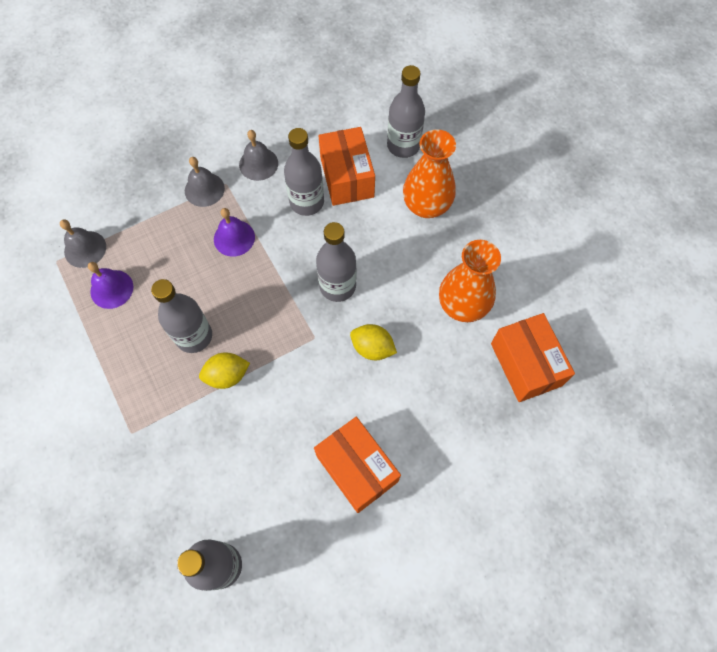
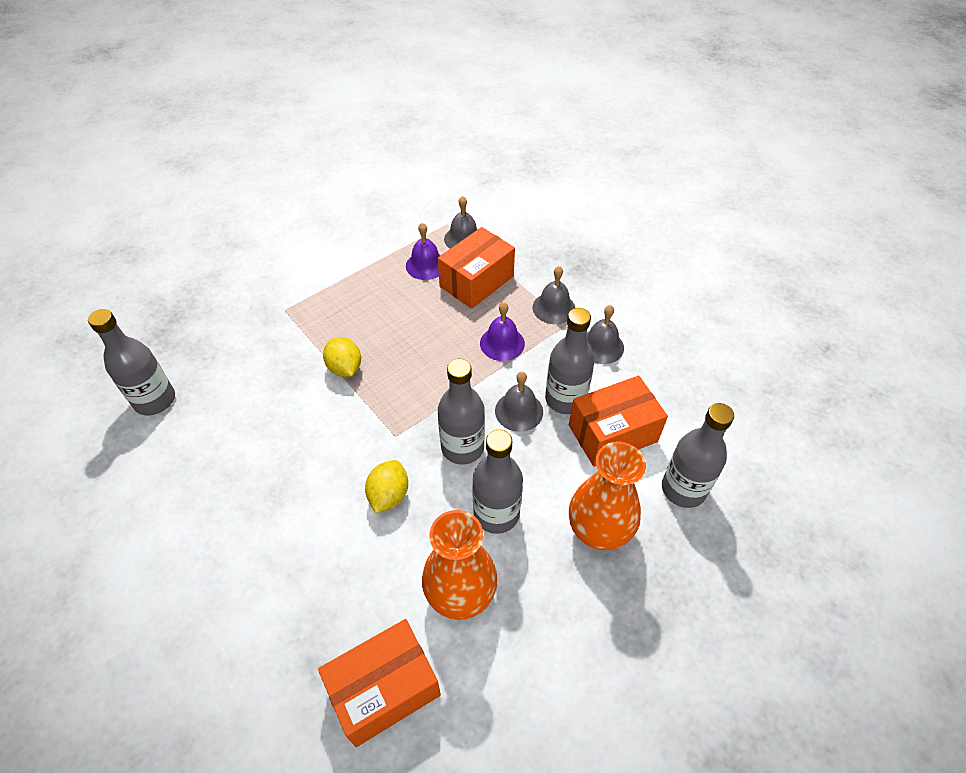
camera: 80 degrees right, 15 degrees down
(194, 336) = (385, 334): grey bottle -> grey bottle (496, 514)
(311, 238) = (519, 411): none -> grey bell
(356, 468) = (244, 501): orange box -> orange box (476, 281)

